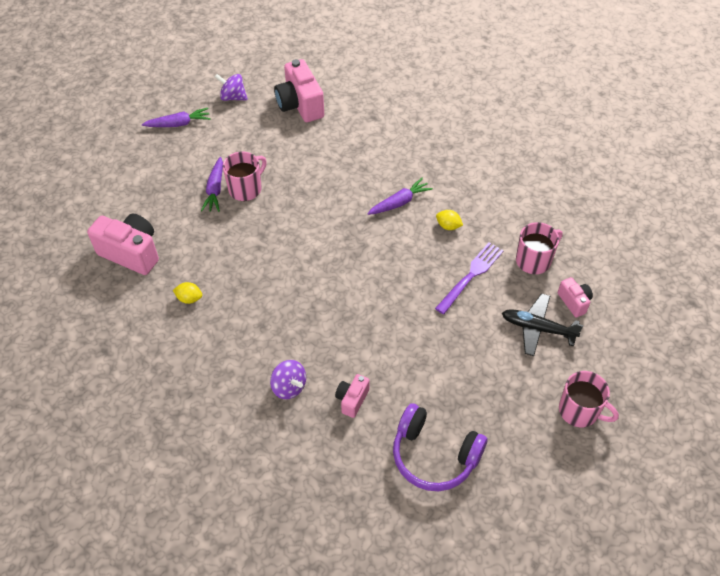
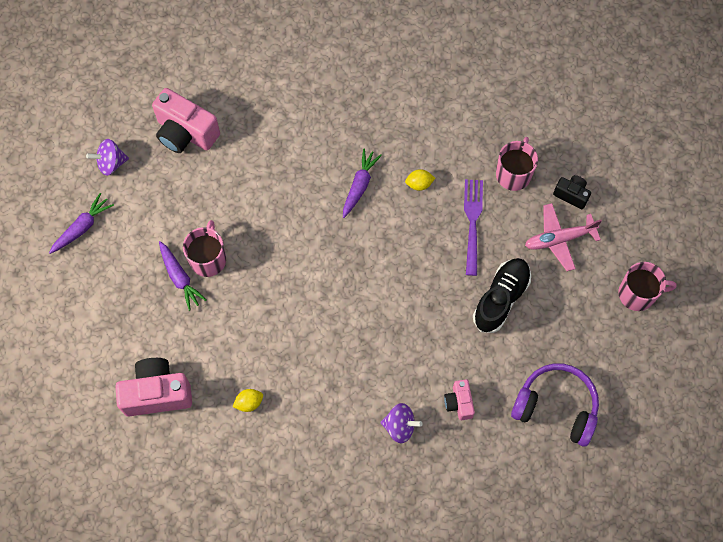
camera: 35 degrees left, 15 degrees up
(434, 455) = (556, 407): purple headphones -> purple headphones turned 150 degrees counterclockwise
(451, 343) = (501, 298): none -> black shoe
(537, 328) = (559, 239): black plane -> pink plane
(574, 302) = (571, 195): pink camera -> black camera

